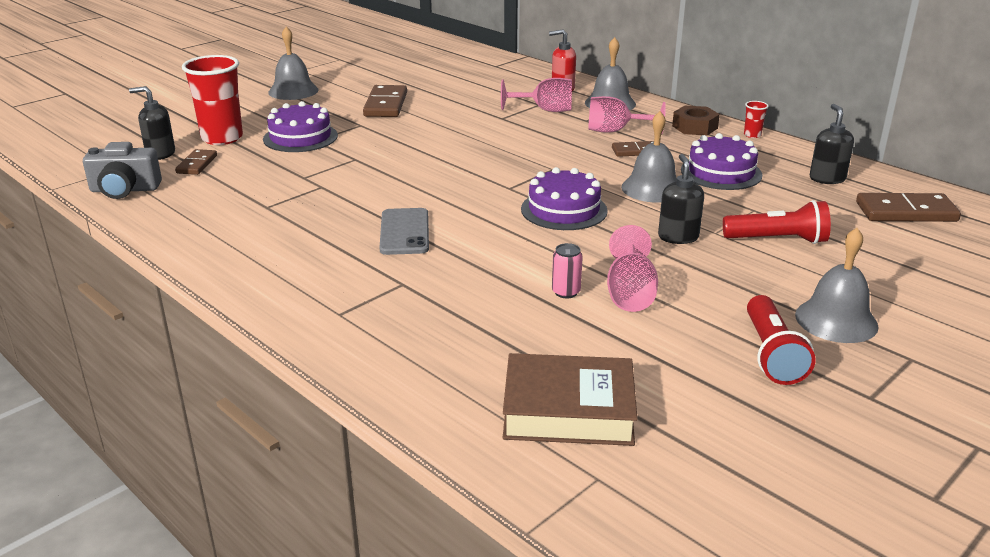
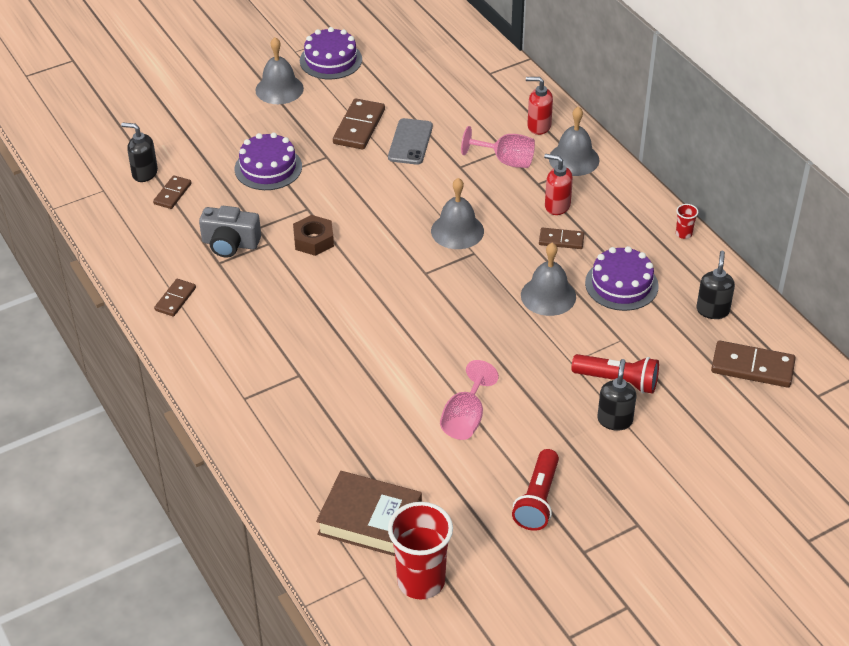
camera: 15 degrees right, 15 degrees up
(125, 190) = (110, 220): grey camera -> grey camera (230, 244)
(221, 240) = (175, 299): none -> brown domino
(222, 138) = (200, 157): red cup -> red cup (421, 581)
(404, 232) = (319, 315): grey phone -> grey phone (410, 142)
(564, 210) = (459, 310): purple cake -> purple cake (330, 60)
(566, 292) = (417, 408): pink can -> none
(615, 131) = (557, 206): pink goblet -> red soap dispenser
(678, 237) = (537, 362): black soap dispenser -> black soap dispenser (615, 420)
(694, 127) = (635, 212): brown nut -> brown nut (313, 240)
(836, 320) = (607, 477): grey bell -> grey bell (457, 231)

